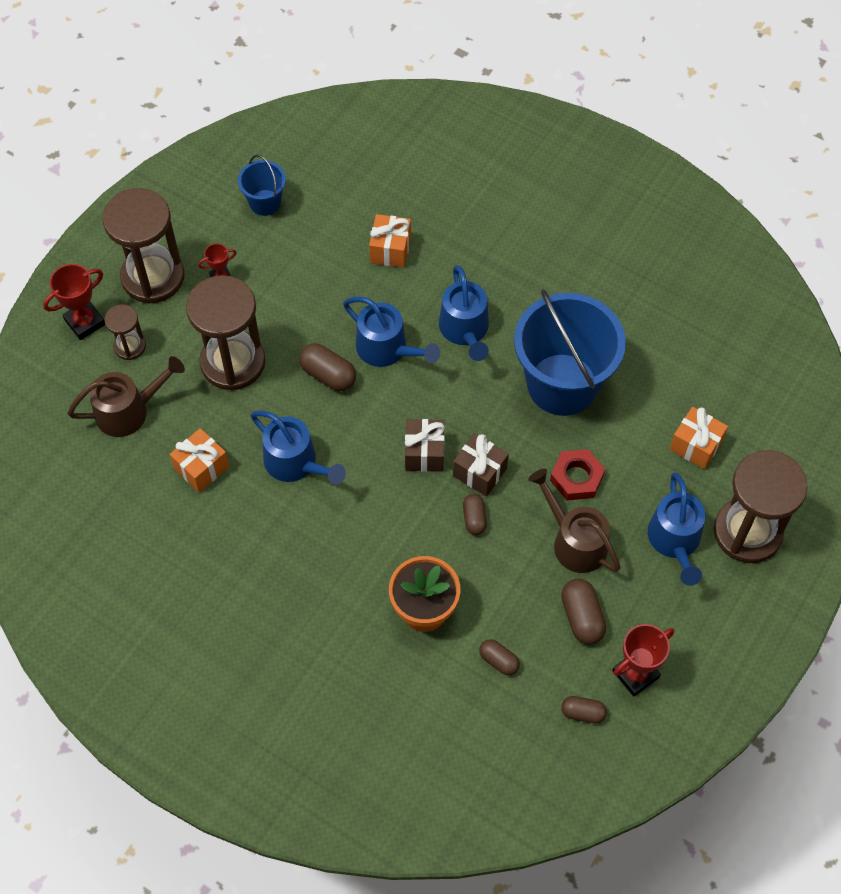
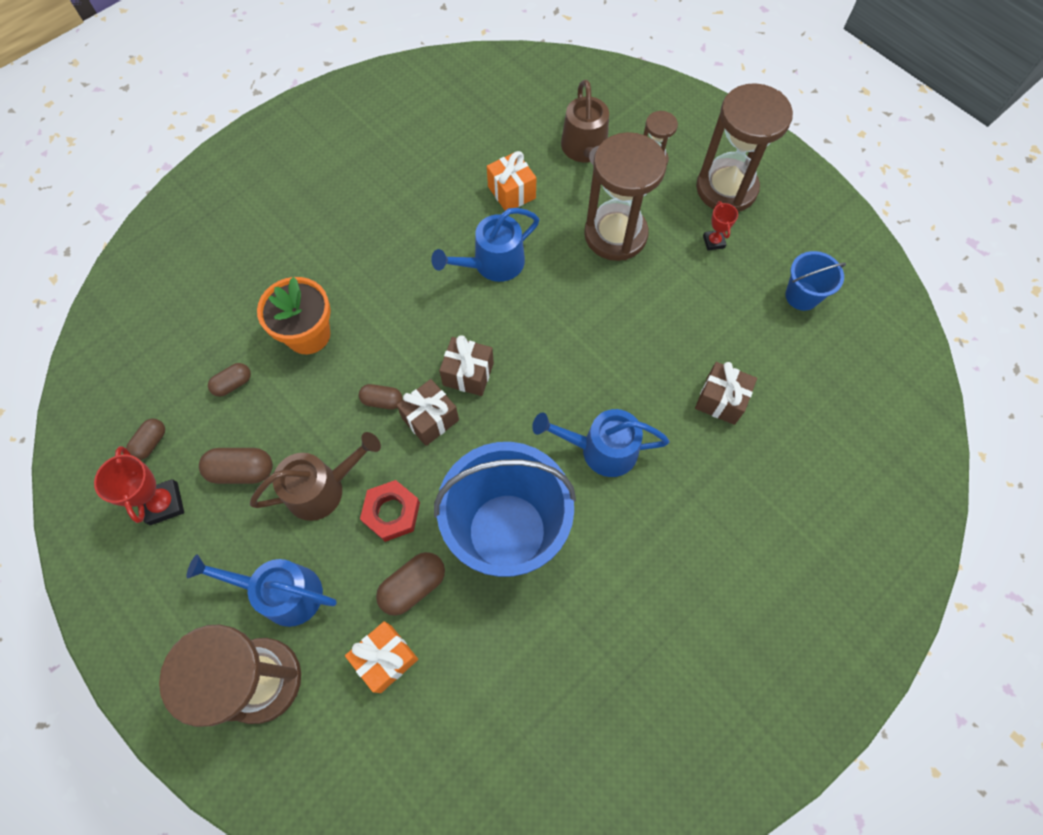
camera: 105 degrees right, 5 degrees up
(85, 322) = (686, 132): red trophy -> none
(328, 374) = (580, 310): brown capsule -> brown capsule (413, 586)
(387, 349) = (596, 369): blue watering can -> none
(390, 250) = (720, 400): orange gift -> brown gift

